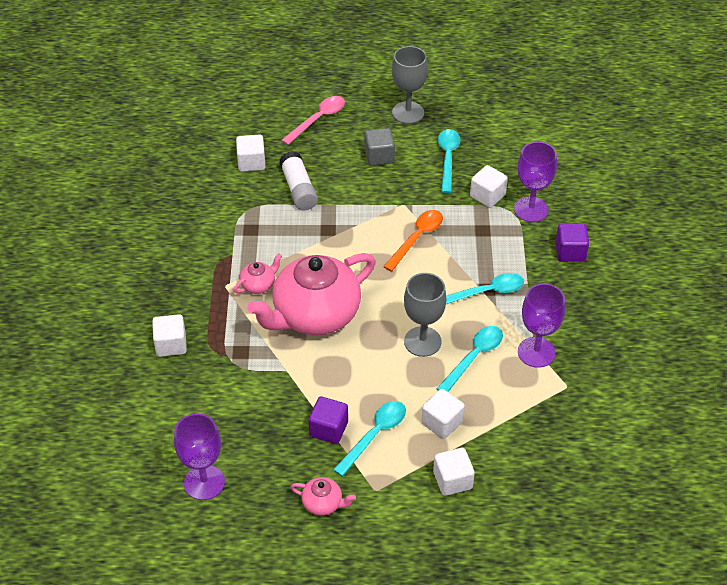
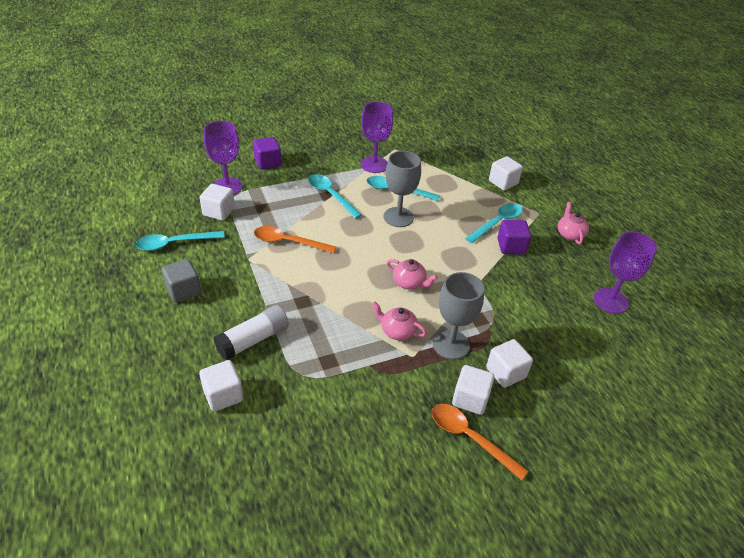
camera: 115 degrees left, 5 degrees down
(127, 293) = (470, 438): none -> orange spoon
(315, 315) = (409, 283): pink teapot -> pink teapot, size x0.41
(318, 119) = (131, 356): pink spoon -> none
(375, 435) = (497, 223): turquoise spoon -> turquoise spoon turned 120 degrees clockwise
(408, 113) = (107, 285): grey goblet -> grey goblet (451, 344)
(442, 422) = (463, 195): white cube -> white cube (470, 399)

